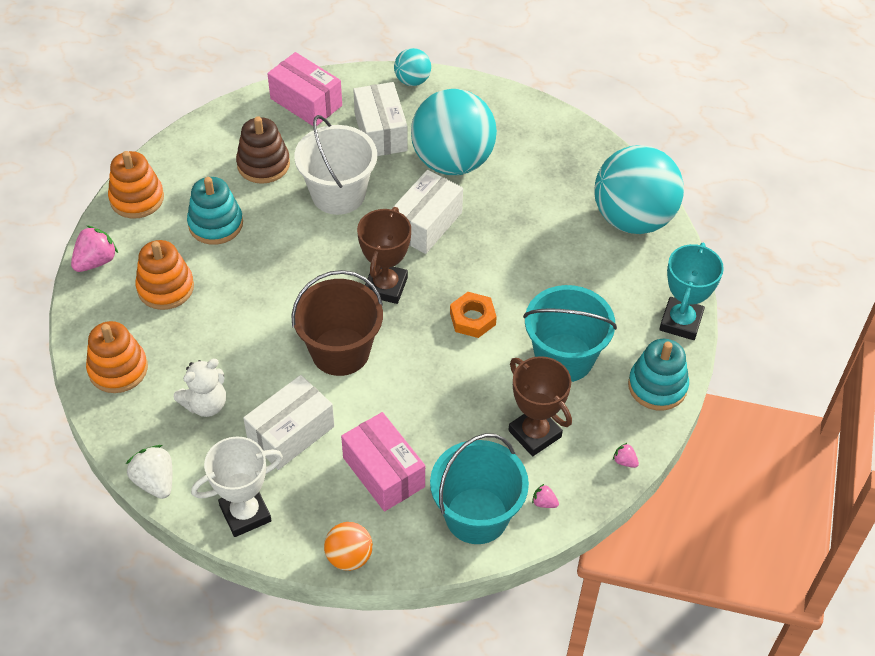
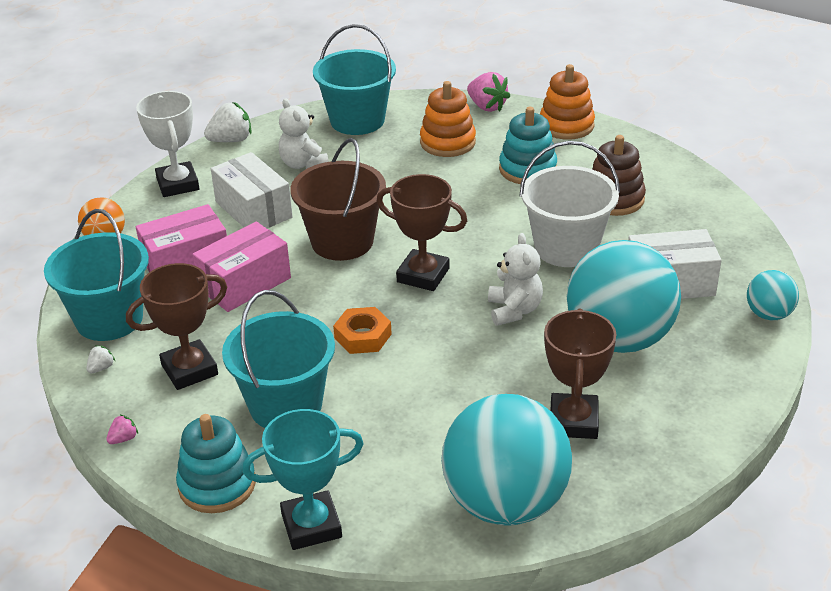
camera: 100 degrees right, 15 degrees down
(118, 369) = (357, 120): orange stacking toy -> turquoise bucket
(306, 102) = (718, 229): pink box -> pink box (245, 283)
(426, 224) = (514, 310): white box -> white teddy bear
(544, 502) = (101, 368): pink strawberry -> white strawberry
(547, 185) = (573, 421): none -> brown trophy
(681, 322) = (311, 525): turquoise trophy -> turquoise trophy turned 45 degrees counterclockwise

